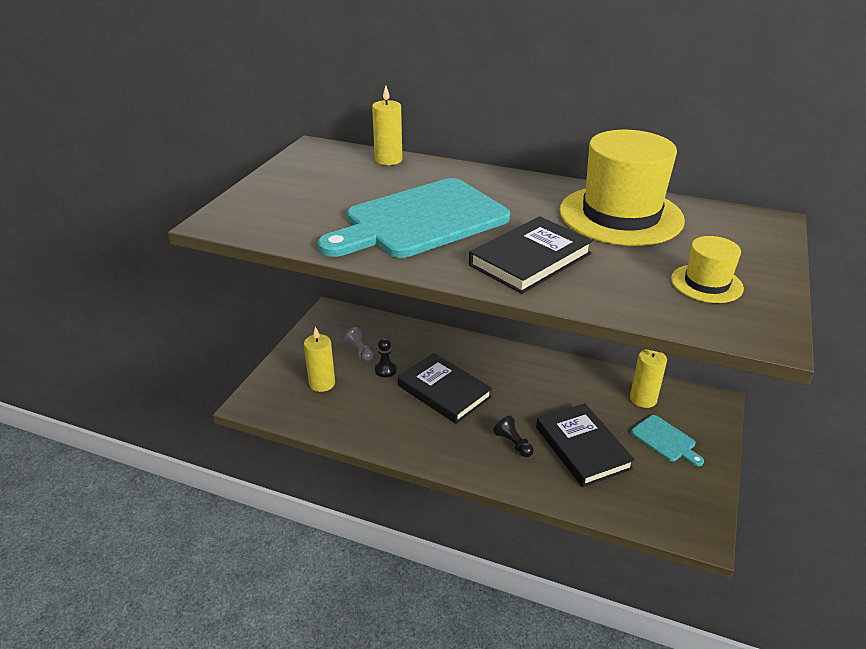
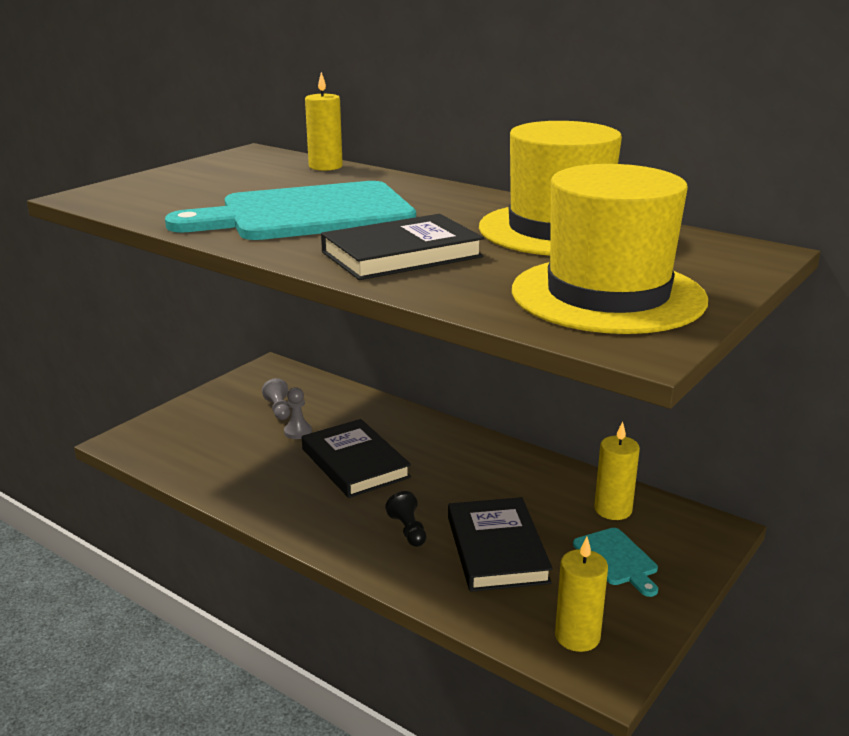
camera: 15 degrees right, 10 degrees down
(322, 383) = (215, 434): yellow candle -> yellow candle (577, 636)
(385, 370) = (298, 432): black pawn -> grey pawn
(706, 283) = (608, 295): yellow hat -> yellow hat, size x2.04

